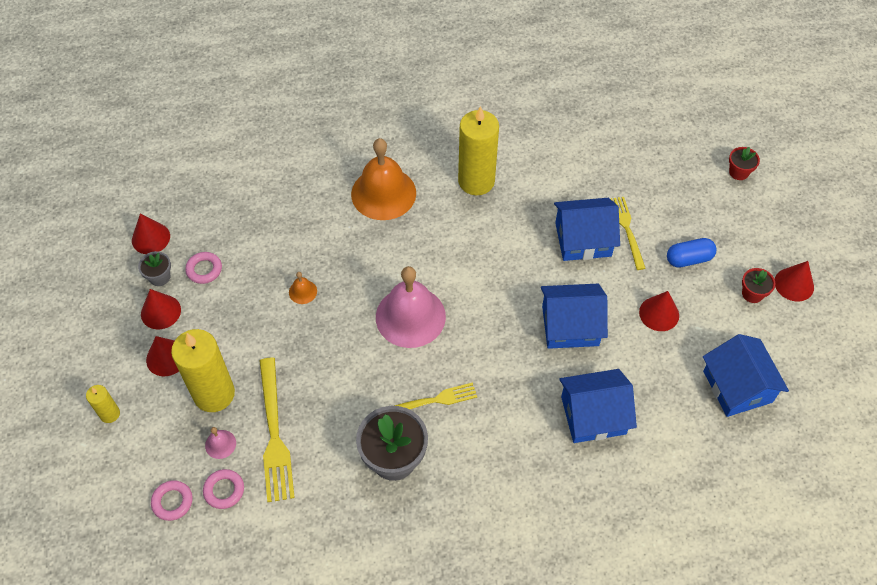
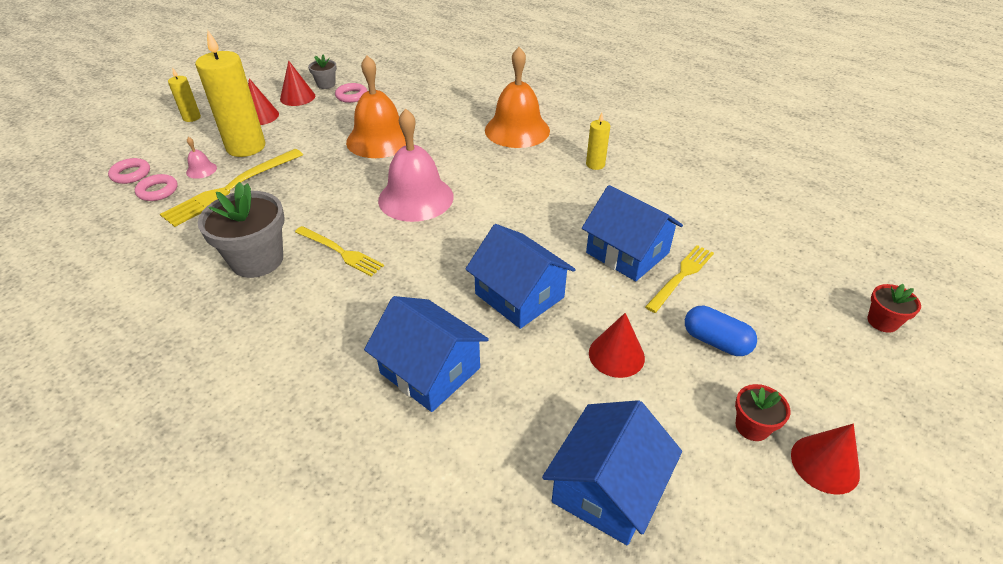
camera: 50 degrees right, 15 degrees down
(151, 238) = (354, 68): red cone -> none
(303, 291) = (380, 139): orange bell -> orange bell, size x2.44
(476, 181) = (595, 164): yellow candle -> yellow candle, size x0.48

